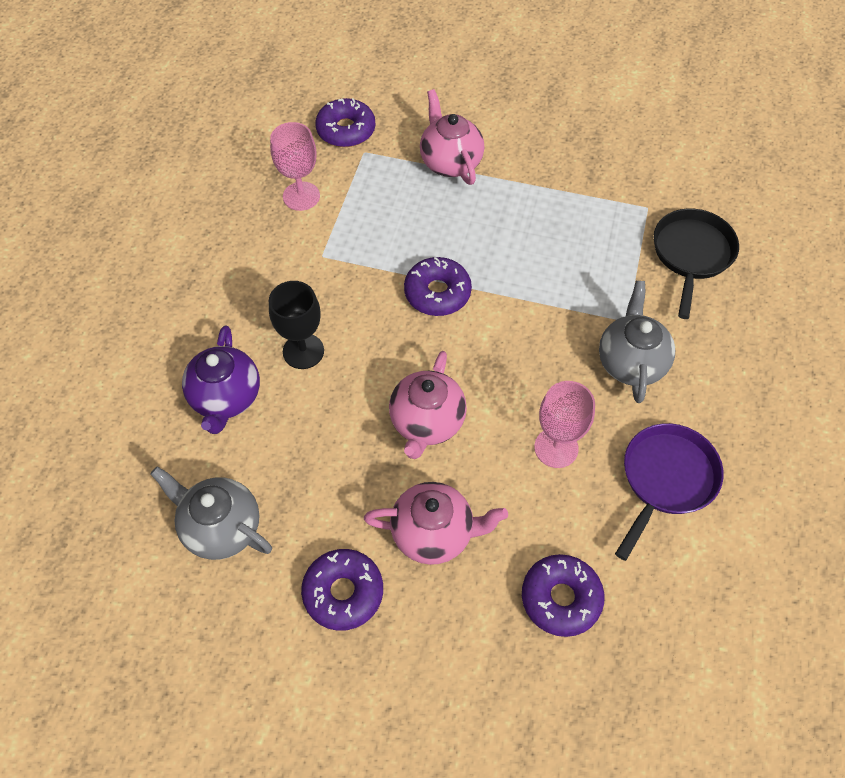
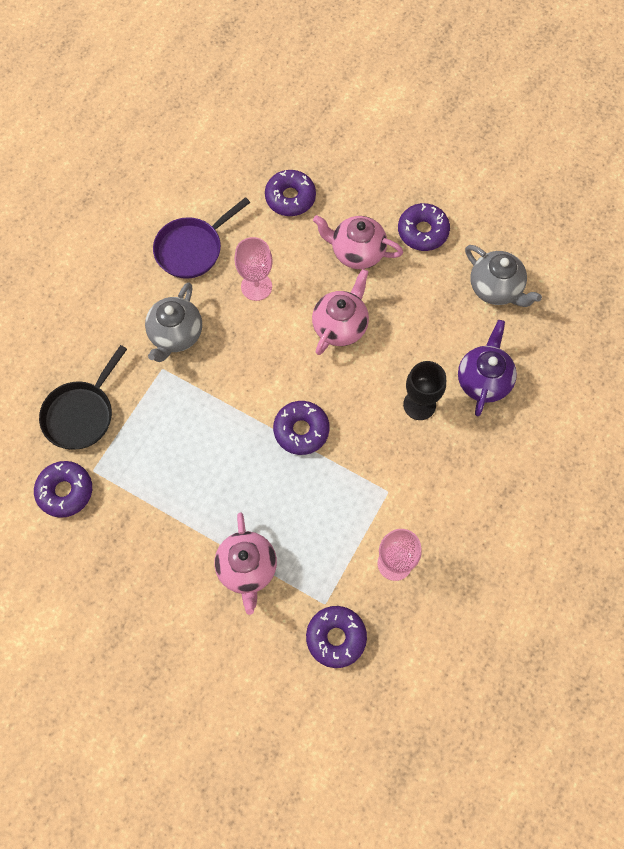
camera: 165 degrees left, 10 degrees up
(664, 184) = (65, 491): none -> purple donut

